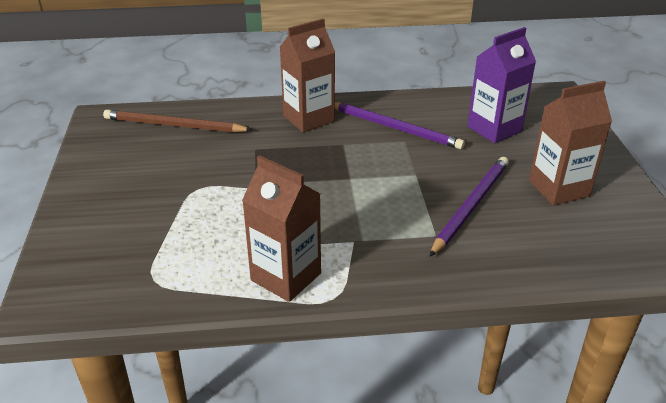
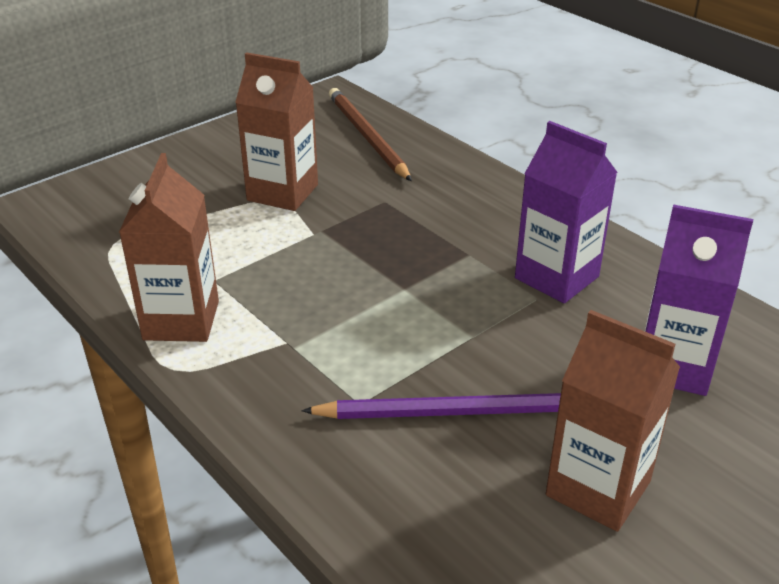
camera: 55 degrees right, 0 degrees up
(308, 119) = (490, 208): brown carton -> brown carton (282, 192)
(394, 128) = (556, 277): purple pencil -> purple carton

